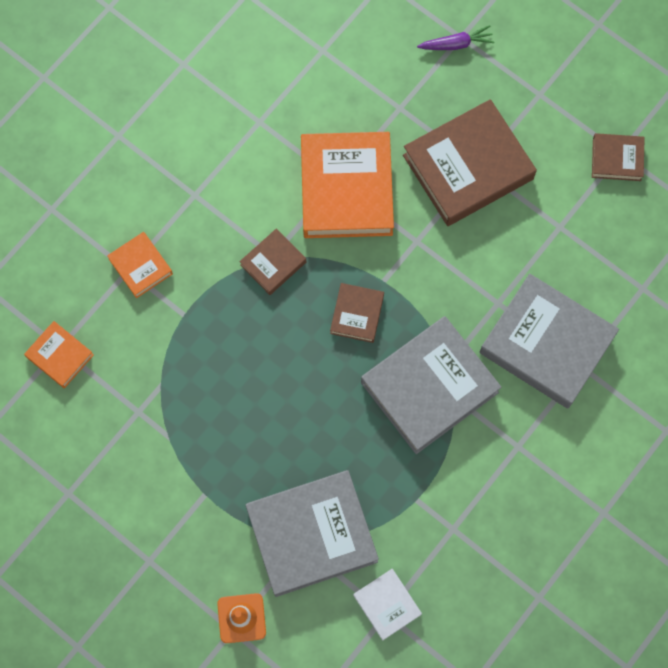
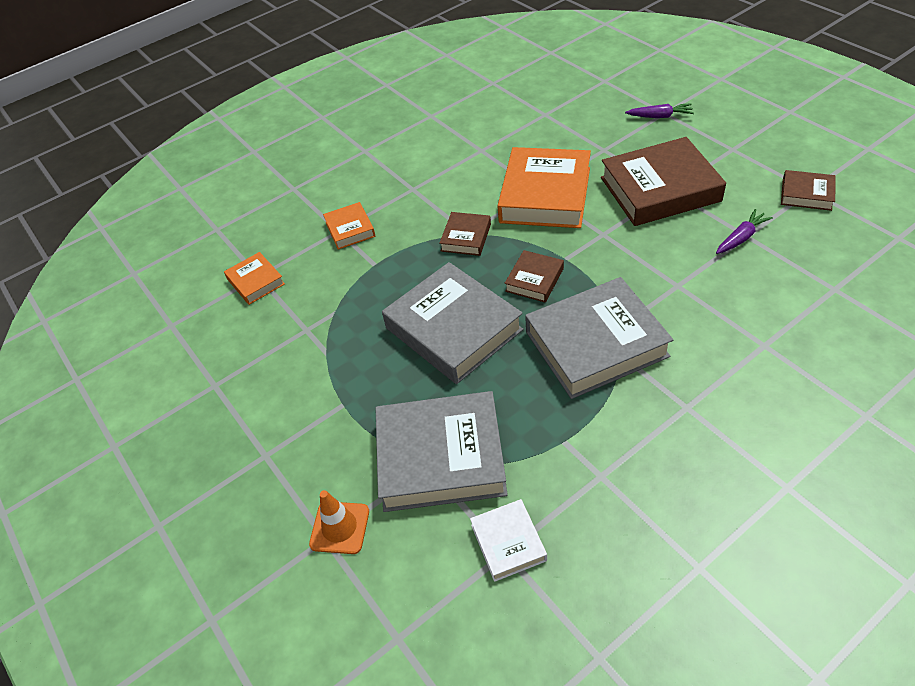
camera: 20 degrees right, 25 degrees down
(273, 263) = (466, 237): brown book -> brown book turned 45 degrees counterclockwise
(546, 344) = (726, 322): grey book -> grey book (453, 329)
(554, 230) = (741, 238): none -> purple carrot

